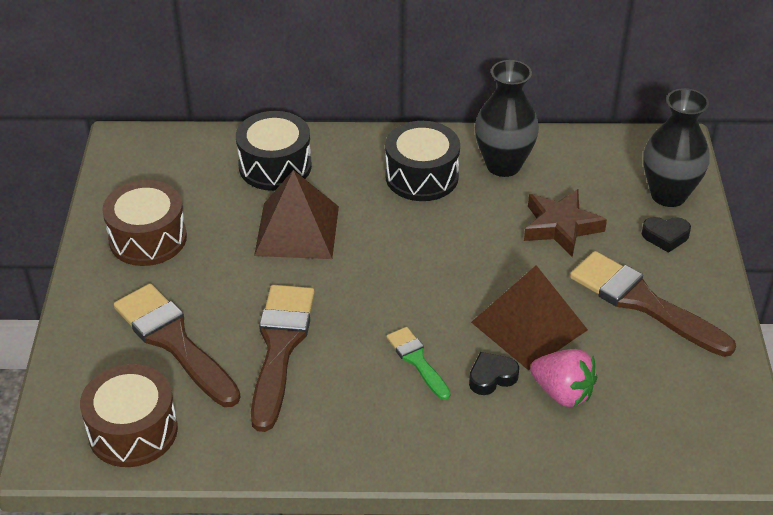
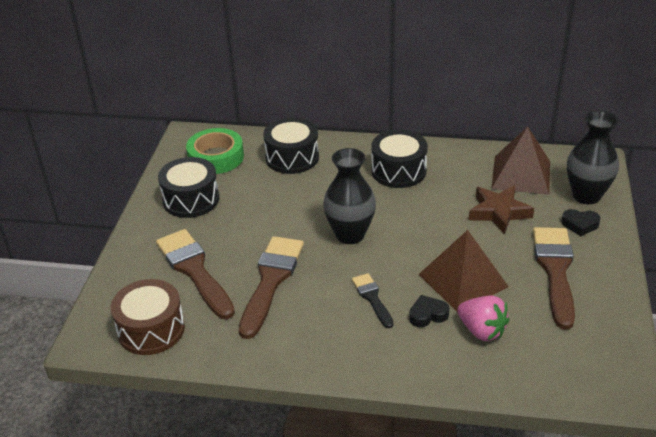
camera: 10 degrees right, 5 degrees down
(148, 238) = (191, 199): brown drum -> black drum
(169, 173) = (216, 157): none -> green tape
(297, 230) = (299, 201): brown pyramid -> brown pyramid (521, 175)
(417, 360) = (372, 298): green brush -> black brush
(503, 165) = (461, 167): black vase -> black vase (350, 235)
(642, 302) = (555, 270): brown brush -> brown brush turned 45 degrees clockwise

